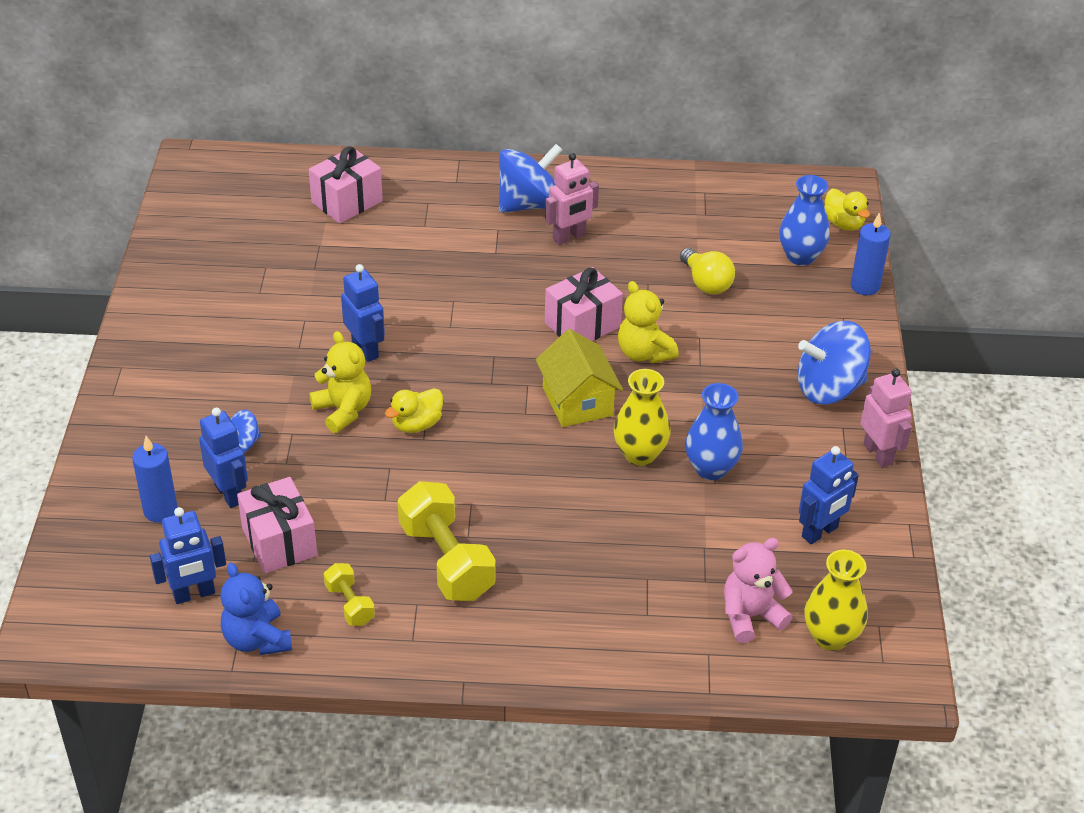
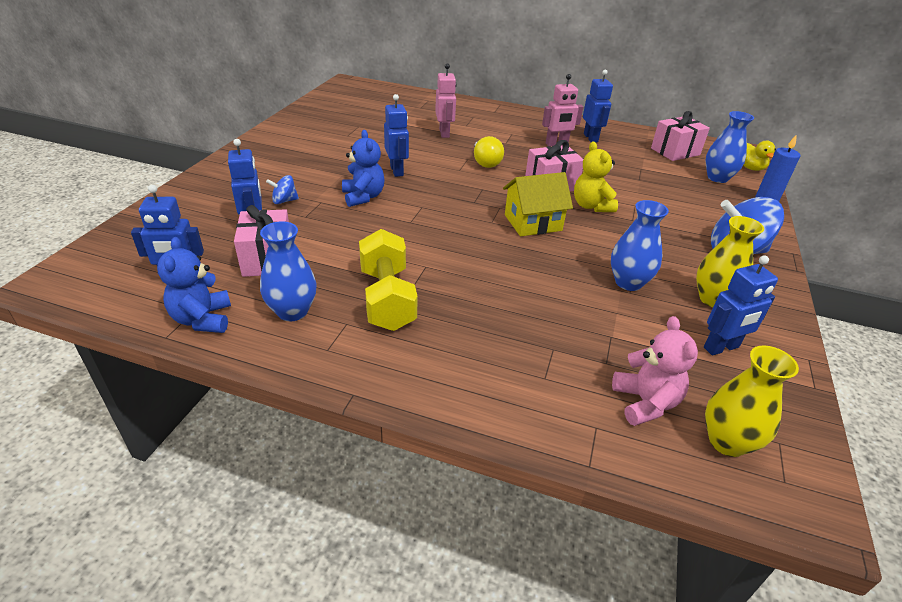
camera: 15 degrees right, 5 degrees down
(160, 510) = (200, 224): blue candle -> none
(343, 410) = (363, 197): yellow teddy bear -> blue teddy bear
(347, 202) = (424, 109): pink gift -> pink gift (675, 151)
(350, 604) = (292, 311): yellow dumbbell -> blue vase
(416, 424) = (409, 213): yellow duck -> none
(529, 204) = (536, 127): blue spinning top -> none
(577, 401) = (533, 222): yellow house -> yellow house turned 75 degrees clockwise
(615, 211) = (591, 138): none -> blue robot
(640, 454) = (571, 262): yellow vase -> yellow vase (713, 299)
(706, 283) = (646, 179): yellow light bulb -> yellow light bulb (485, 163)
(750, 616) = (645, 402): pink teddy bear -> pink teddy bear turned 90 degrees clockwise
(878, 454) = (778, 301): pink robot -> pink robot (444, 133)

